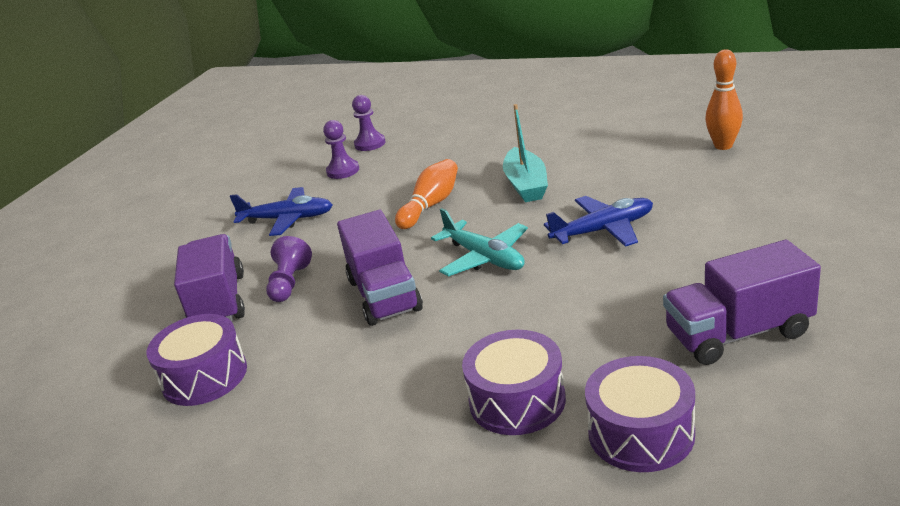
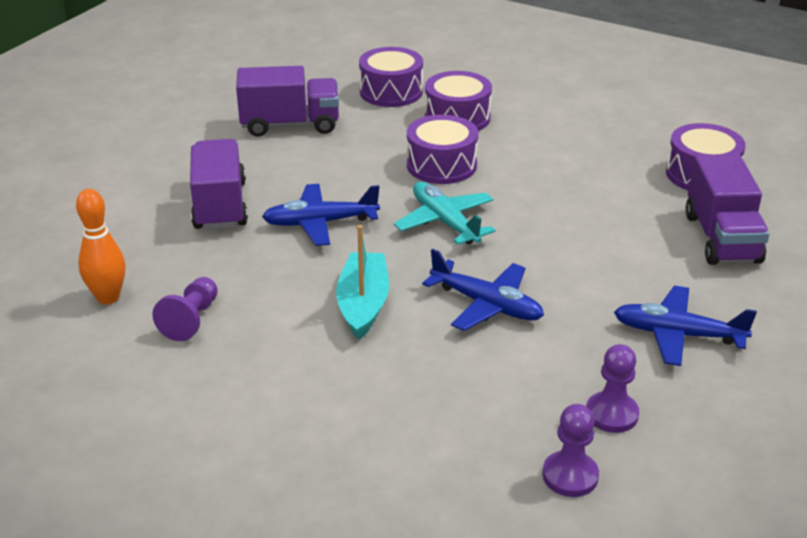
camera: 175 degrees left, 5 degrees up
(289, 283) = (648, 241): purple pawn -> purple pawn (191, 320)
(384, 295) = (547, 208): purple truck -> purple truck (220, 206)
(431, 205) = (486, 305): orange bowling pin -> blue plane
(511, 319) = (441, 165): none -> purple drum

